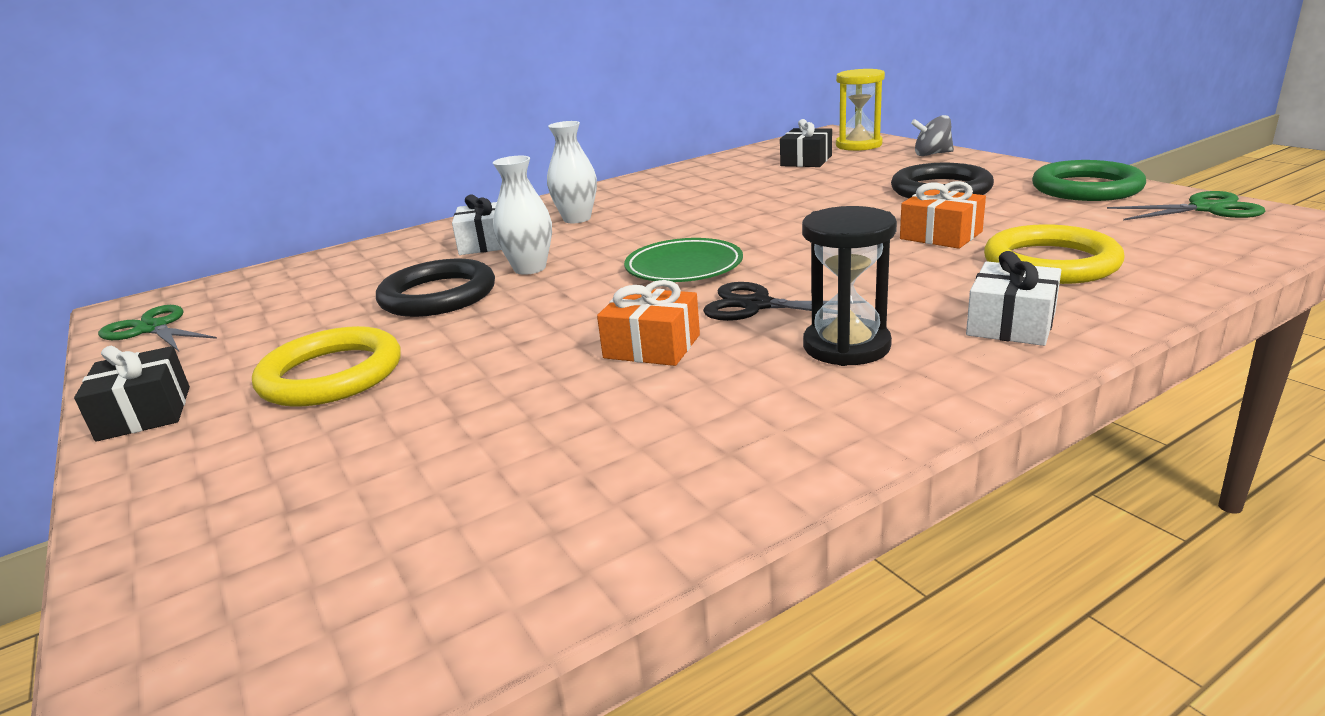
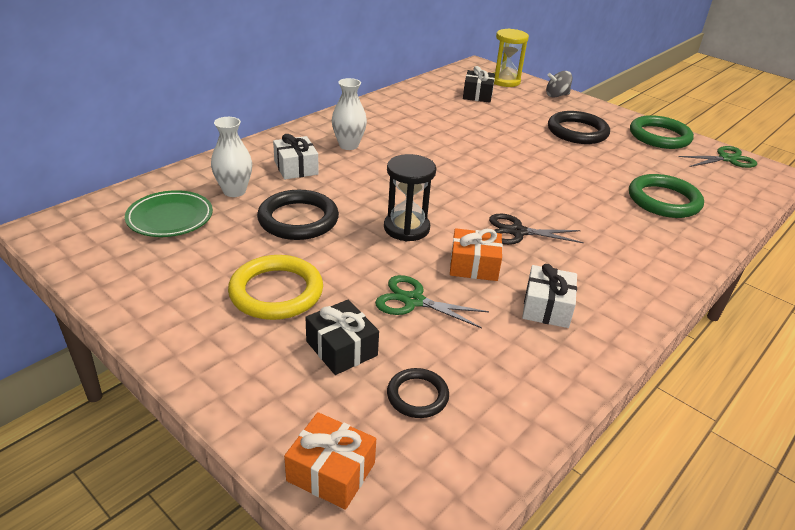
camera: 20 degrees left, 10 degrees up
(145, 413) = (163, 328): black gift -> black gift (341, 348)
(152, 328) = (90, 250): green scissors -> green scissors (413, 301)
(415, 517) = (417, 396): none -> black ring
(530, 268) = (347, 195): white vase -> white vase (234, 191)
(684, 268) = (453, 197): green plate -> green plate (170, 218)
(846, 346) = (584, 265): black hourglass -> black hourglass (406, 228)
(941, 235) = (595, 174): orange gift -> orange gift (331, 472)
(1011, 324) = (662, 248): white gift -> white gift (547, 307)
(1050, 263) = (663, 200): yellow ring -> green ring

